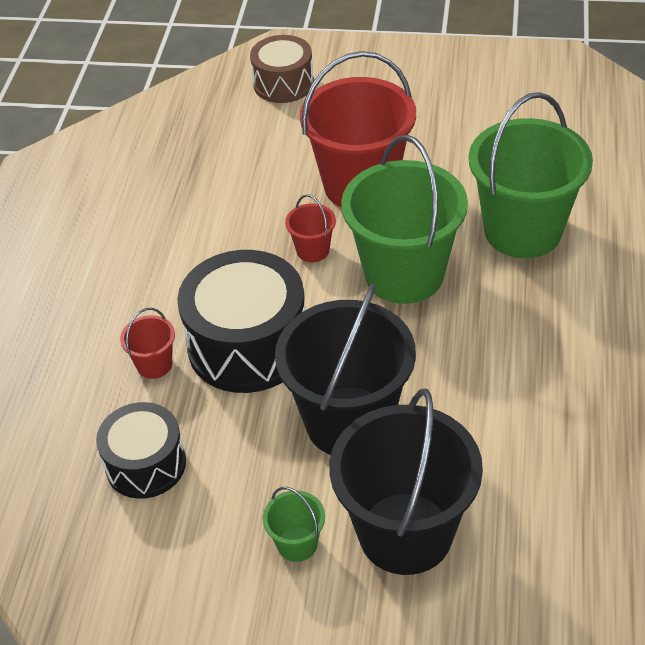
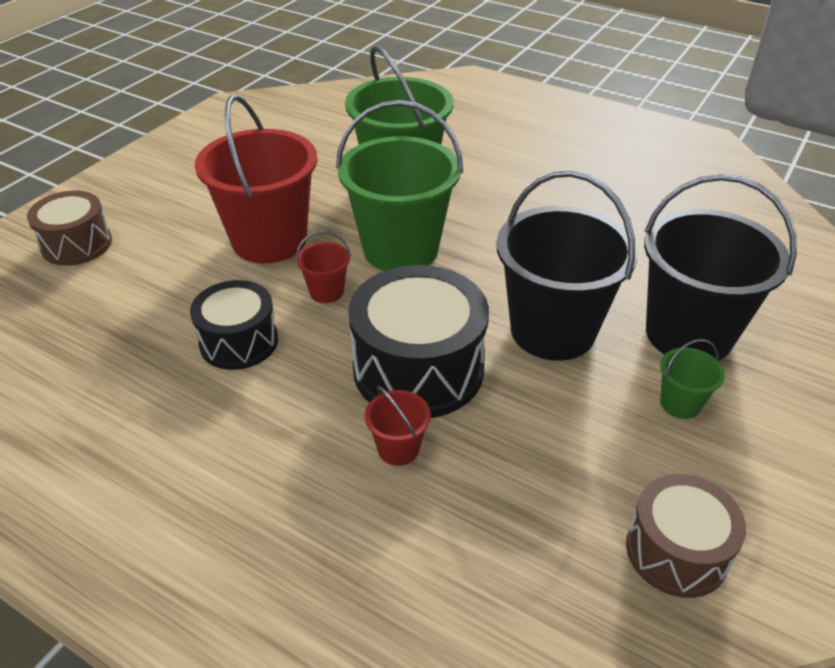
camera: 70 degrees left, 5 degrees down
(122, 571) = (676, 551): none -> brown drum
(146, 464) = (536, 493): black drum -> black drum (239, 342)

